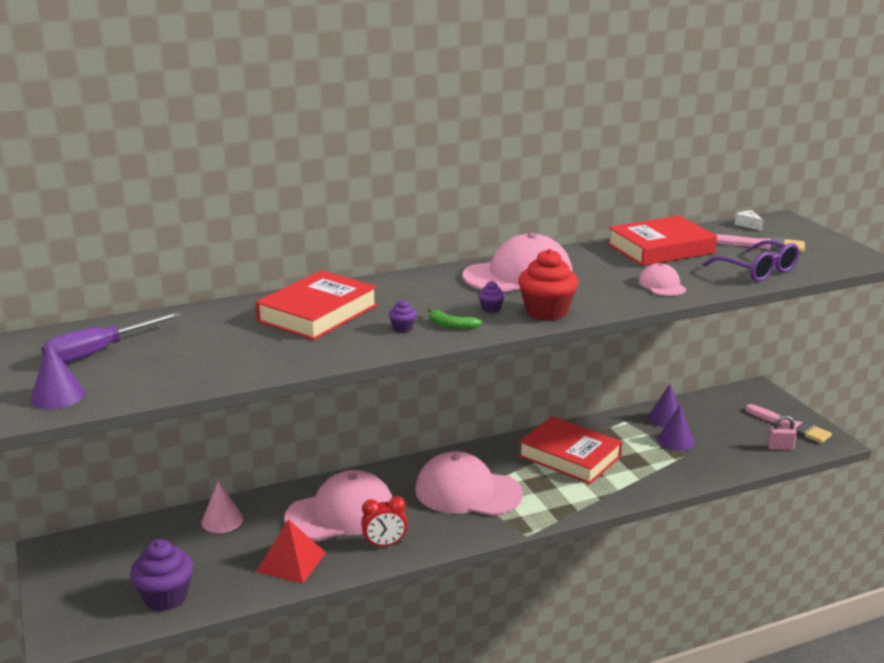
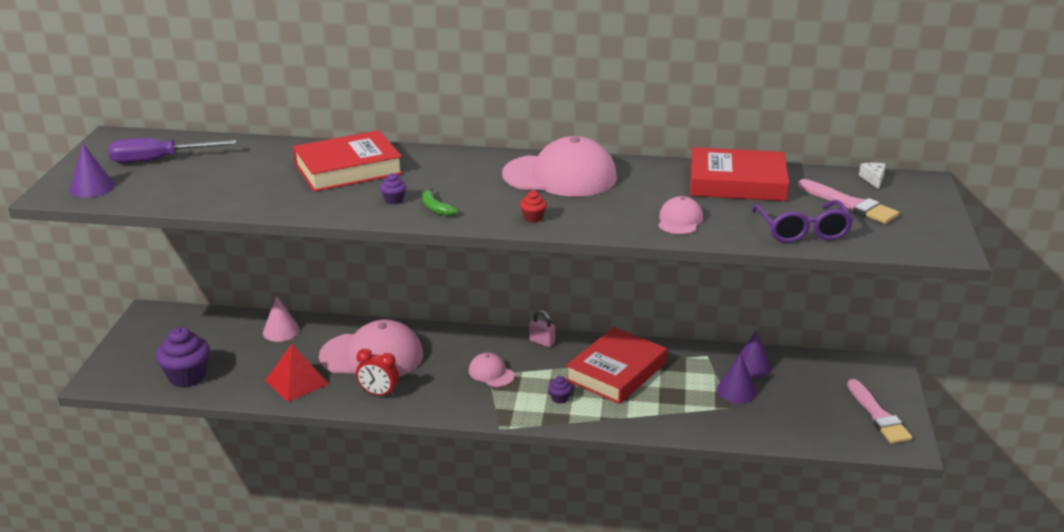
camera: 30 degrees right, 5 degrees up
(468, 492) = (491, 373): pink cap -> pink cap, size x0.48
(491, 309) = (490, 202): purple cupcake -> purple cupcake (559, 398)
(546, 312) = (533, 218): red cupcake -> red cupcake, size x0.45
(569, 456) = (616, 371): red book -> red book turned 60 degrees clockwise
(780, 447) = (840, 433): pink padlock -> pink padlock (542, 342)

